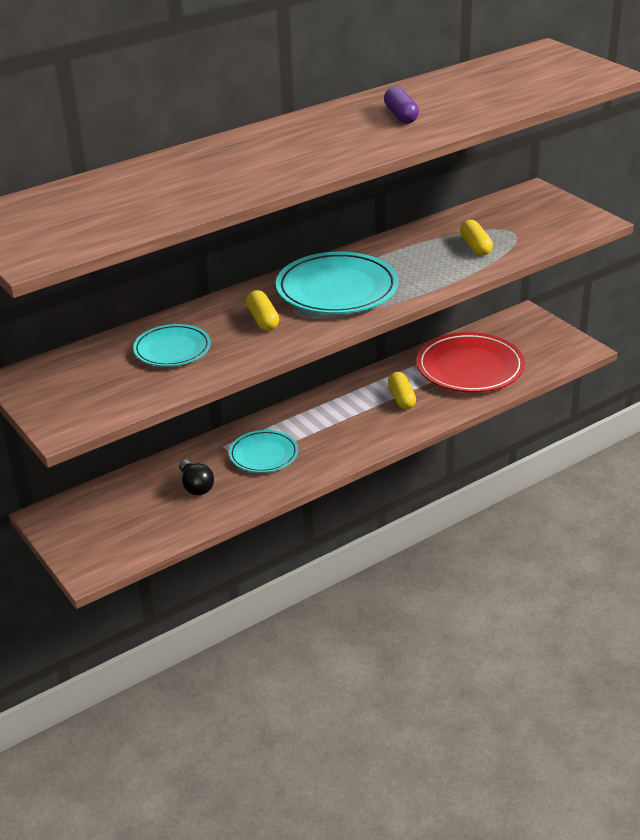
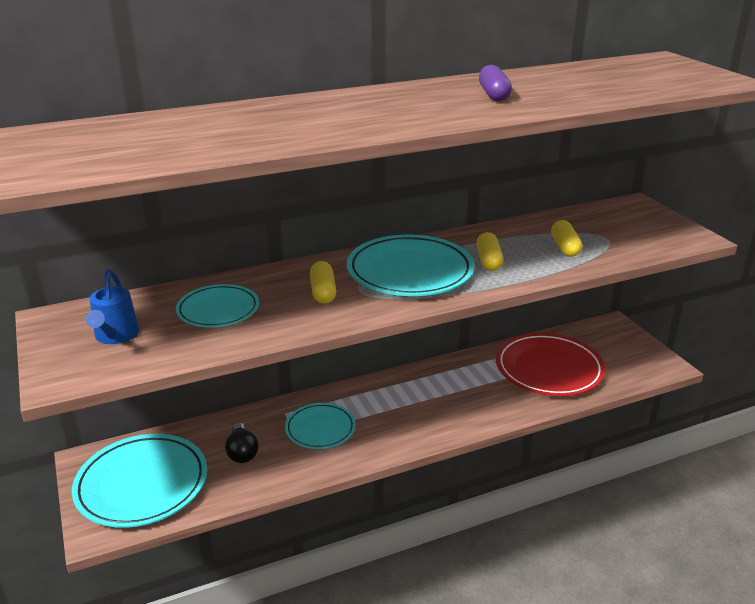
camera: 10 degrees right, 5 degrees down
(90, 386) = (115, 336): none -> blue watering can
(112, 527) = (142, 484): none -> turquoise plate
(401, 398) = (473, 390): yellow capsule -> yellow capsule (488, 261)

